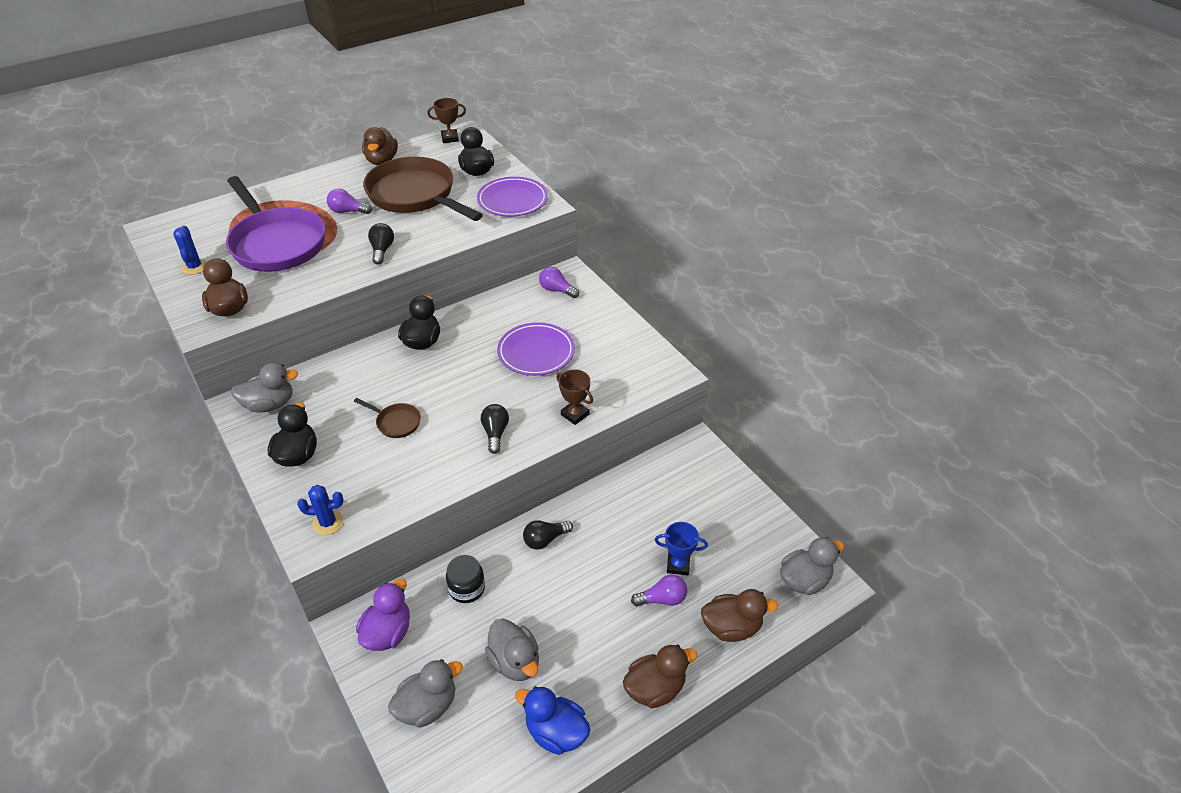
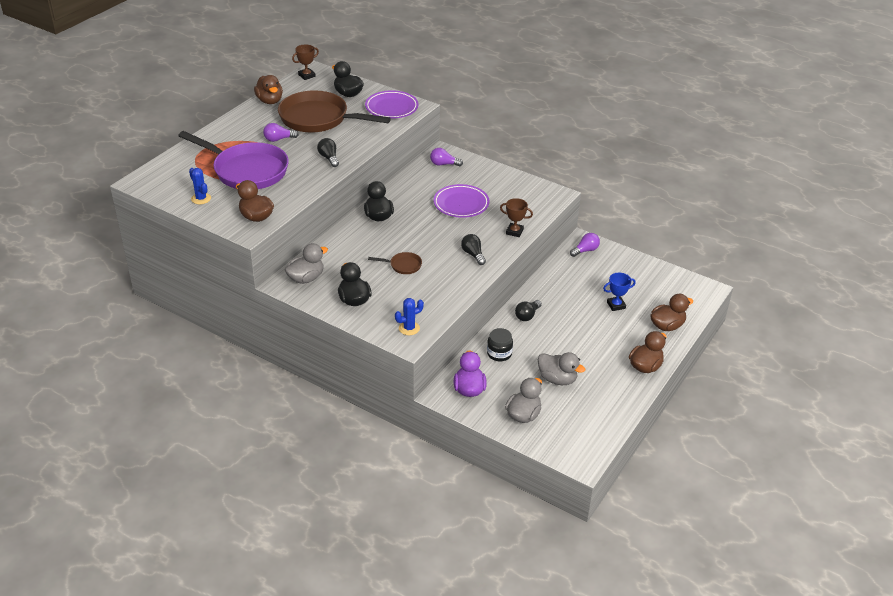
camera: 25 degrees left, 5 degrees down
(556, 732) = (606, 403): blue duck -> none
(662, 599) = (619, 324): purple light bulb -> purple light bulb (585, 250)
(804, 580) = (691, 292): grey duck -> none

